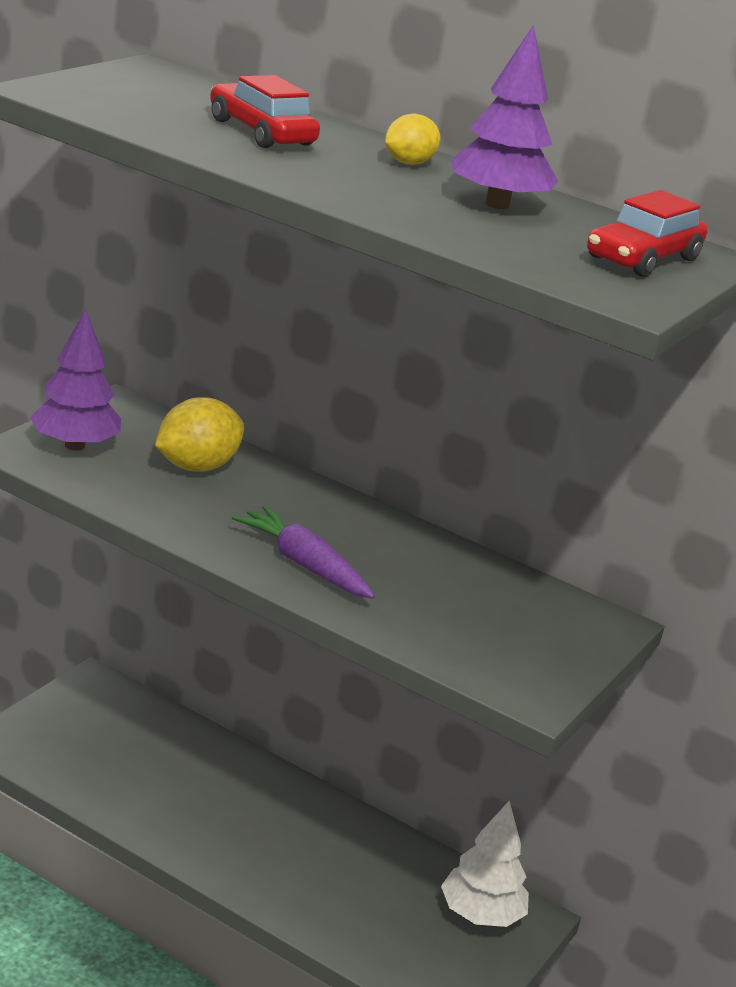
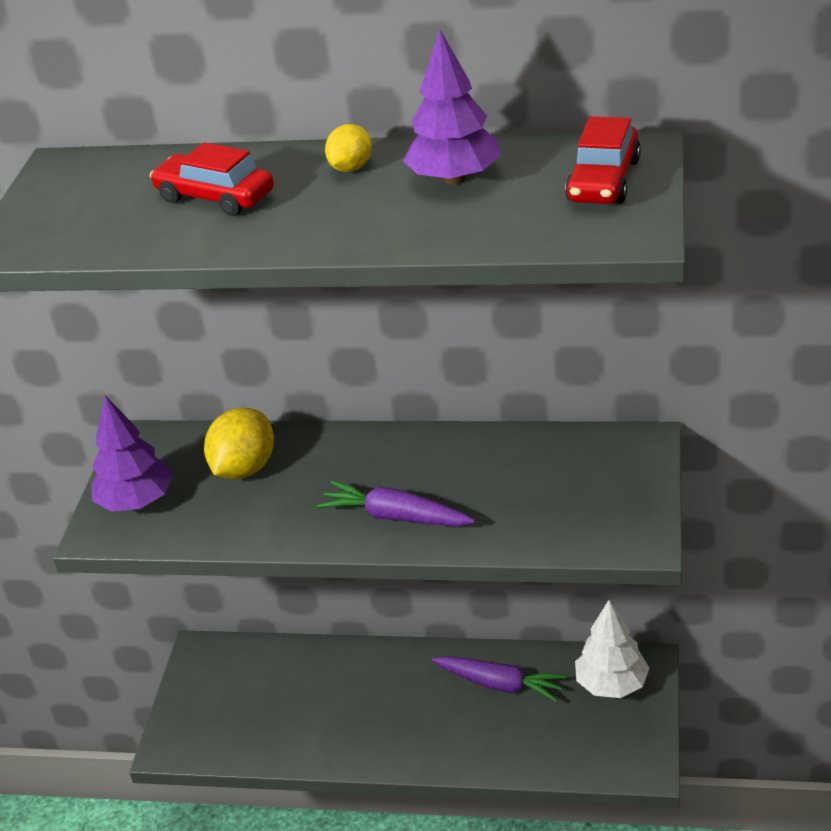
camera: 15 degrees left, 10 degrees up
(364, 856) = (500, 684): none -> purple carrot

